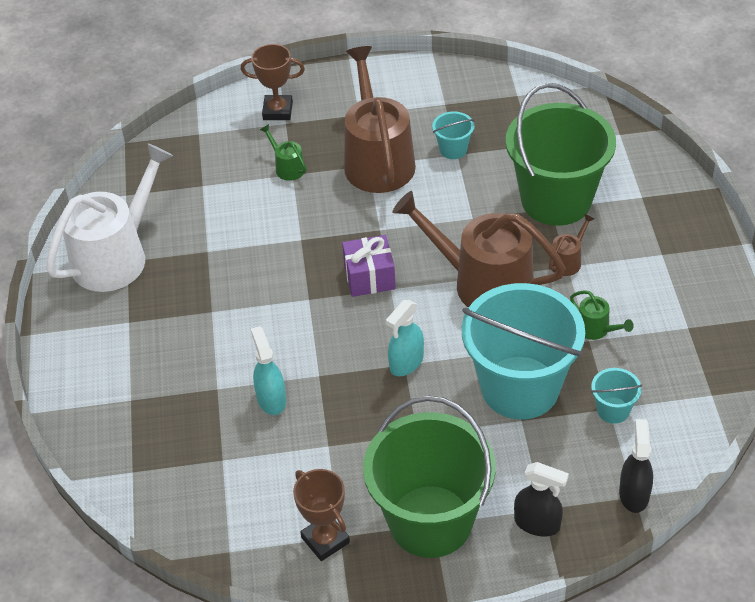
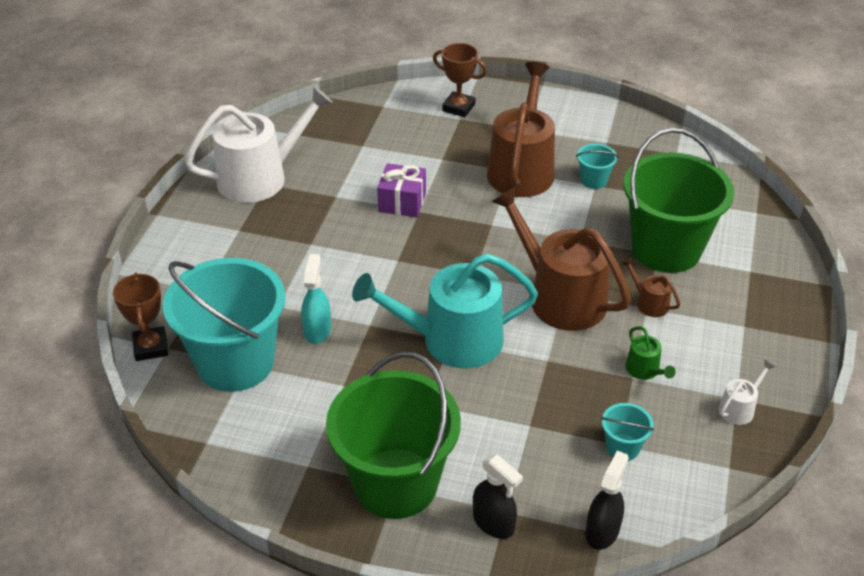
camera: 20 degrees right, 5 degrees down
(287, 167) = (441, 152): green watering can -> none
(325, 540) = (293, 464): brown trophy -> brown trophy (151, 347)
(369, 277) = (460, 259): purple gift -> purple gift (402, 202)
(406, 363) = (452, 340): turquoise spray bottle -> turquoise watering can
(520, 388) = (544, 396): turquoise bucket -> turquoise bucket (235, 362)
(567, 261) = (649, 303): brown watering can -> brown watering can turned 105 degrees counterclockwise
(694, 336) = (739, 408): none -> white watering can

